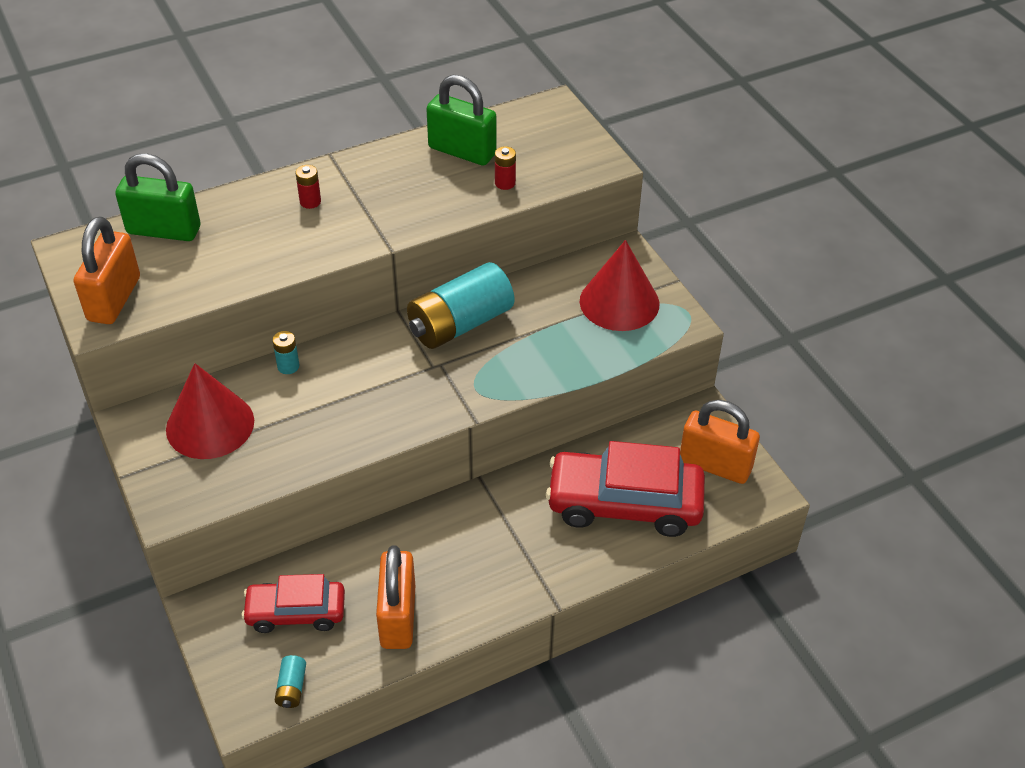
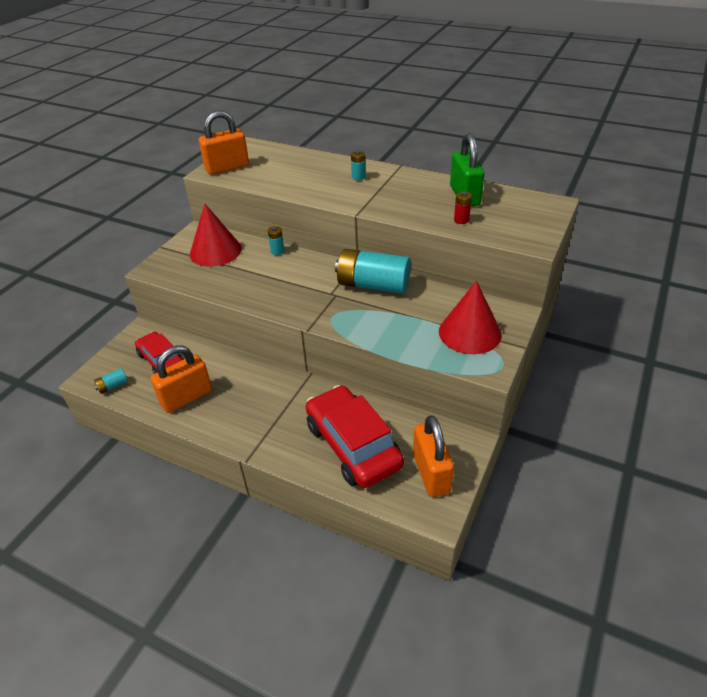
camera: 55 degrees right, 5 degrees down
(164, 230) = (286, 156): green padlock -> none
(310, 202) = (358, 177): red battery -> turquoise battery

